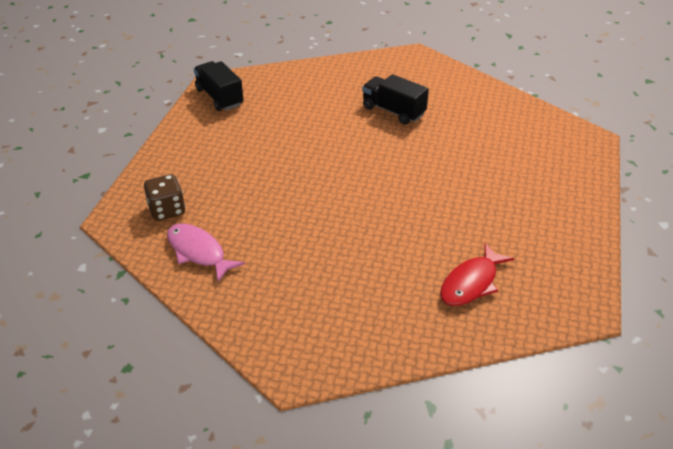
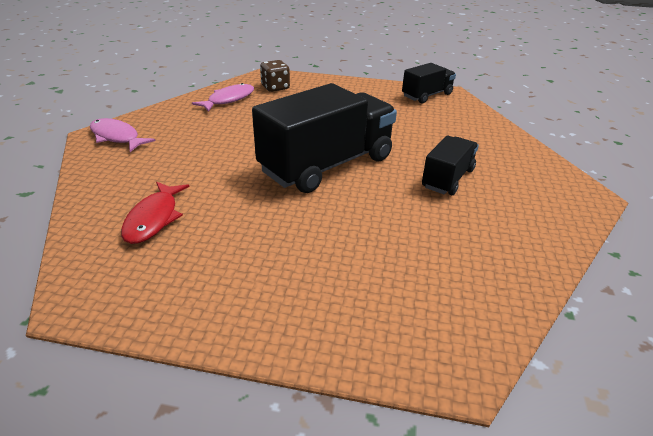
camera: 85 degrees right, 5 degrees down
(301, 347) = (117, 137): none -> pink fish
(371, 174) = (327, 165): none -> black truck
(471, 283) = (154, 218): red fish -> red fish turned 120 degrees counterclockwise

